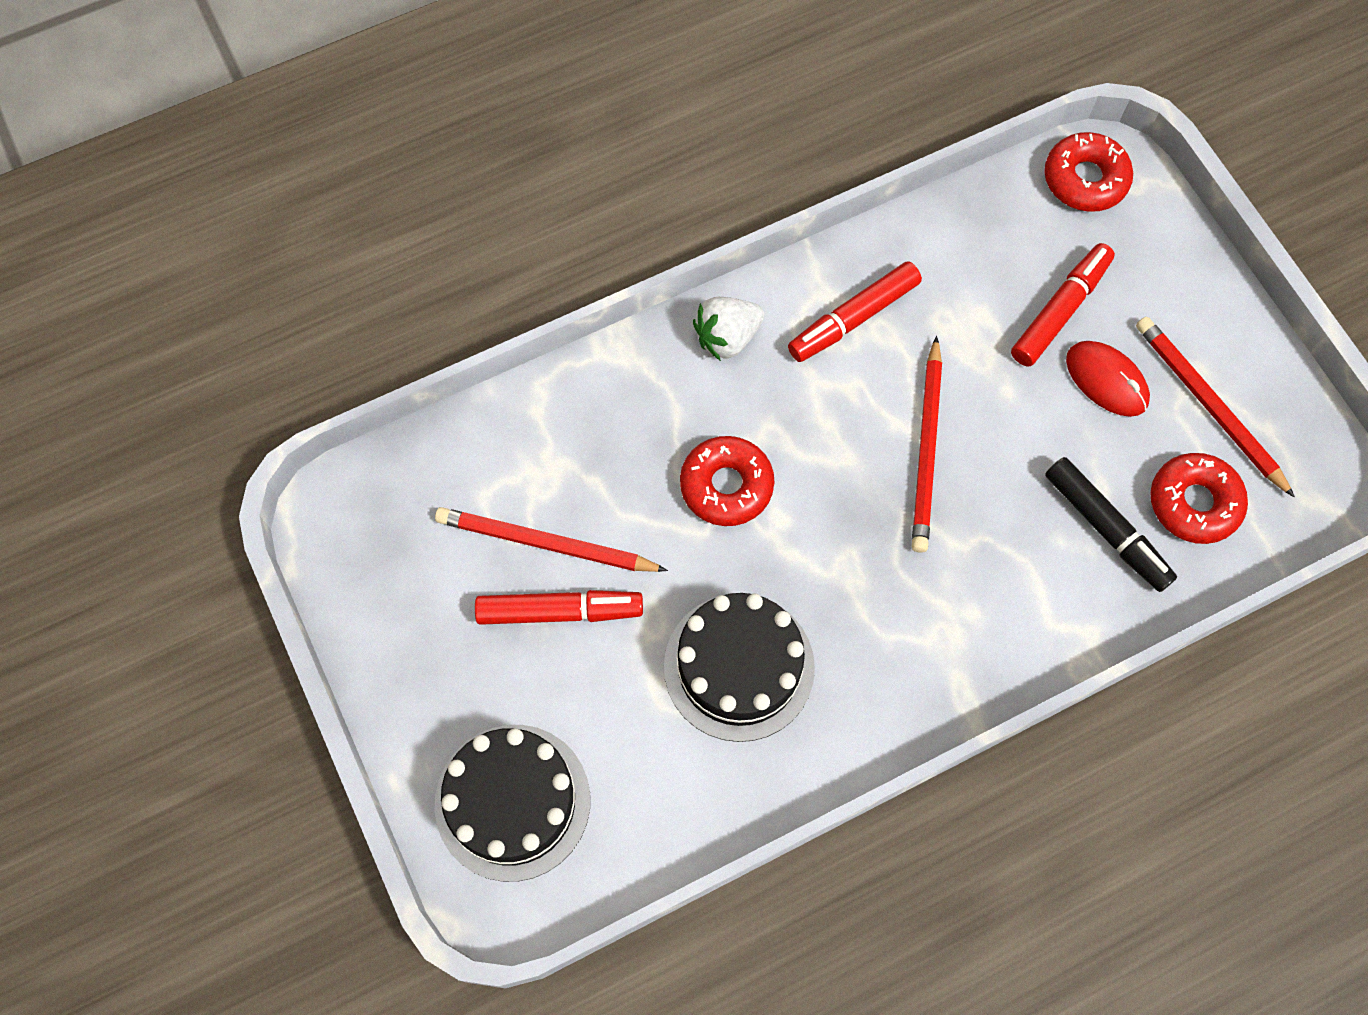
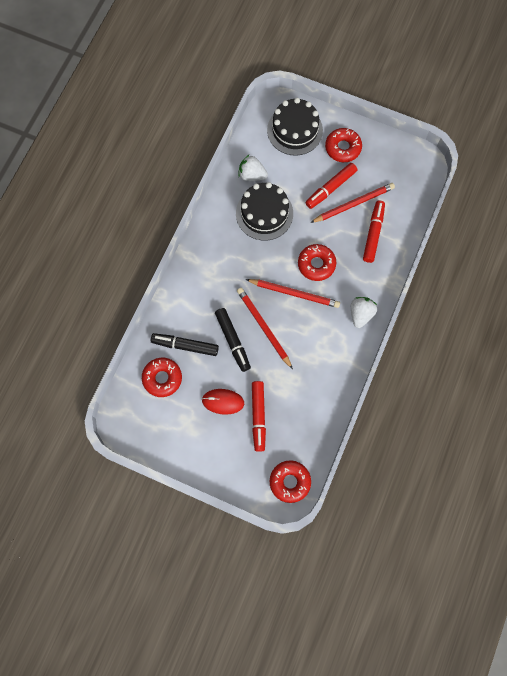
camera: 140 degrees right, 5 degrees up
(453, 677) = (343, 148): none -> red donut
(693, 772) = (252, 175): none -> white strawberry
(853, 318) = (326, 355): red marker -> red marker (373, 233)
(1006, 469) = (232, 341): none -> black marker
(1208, 406) = (181, 420): red pencil -> red pencil (294, 293)

